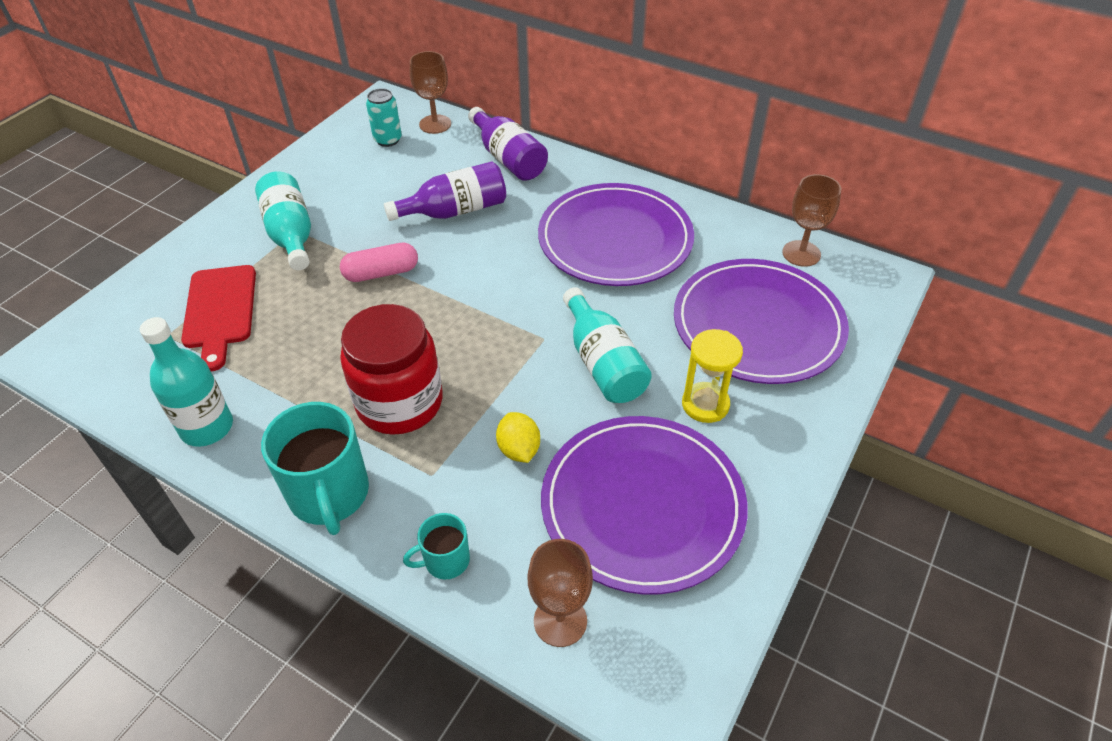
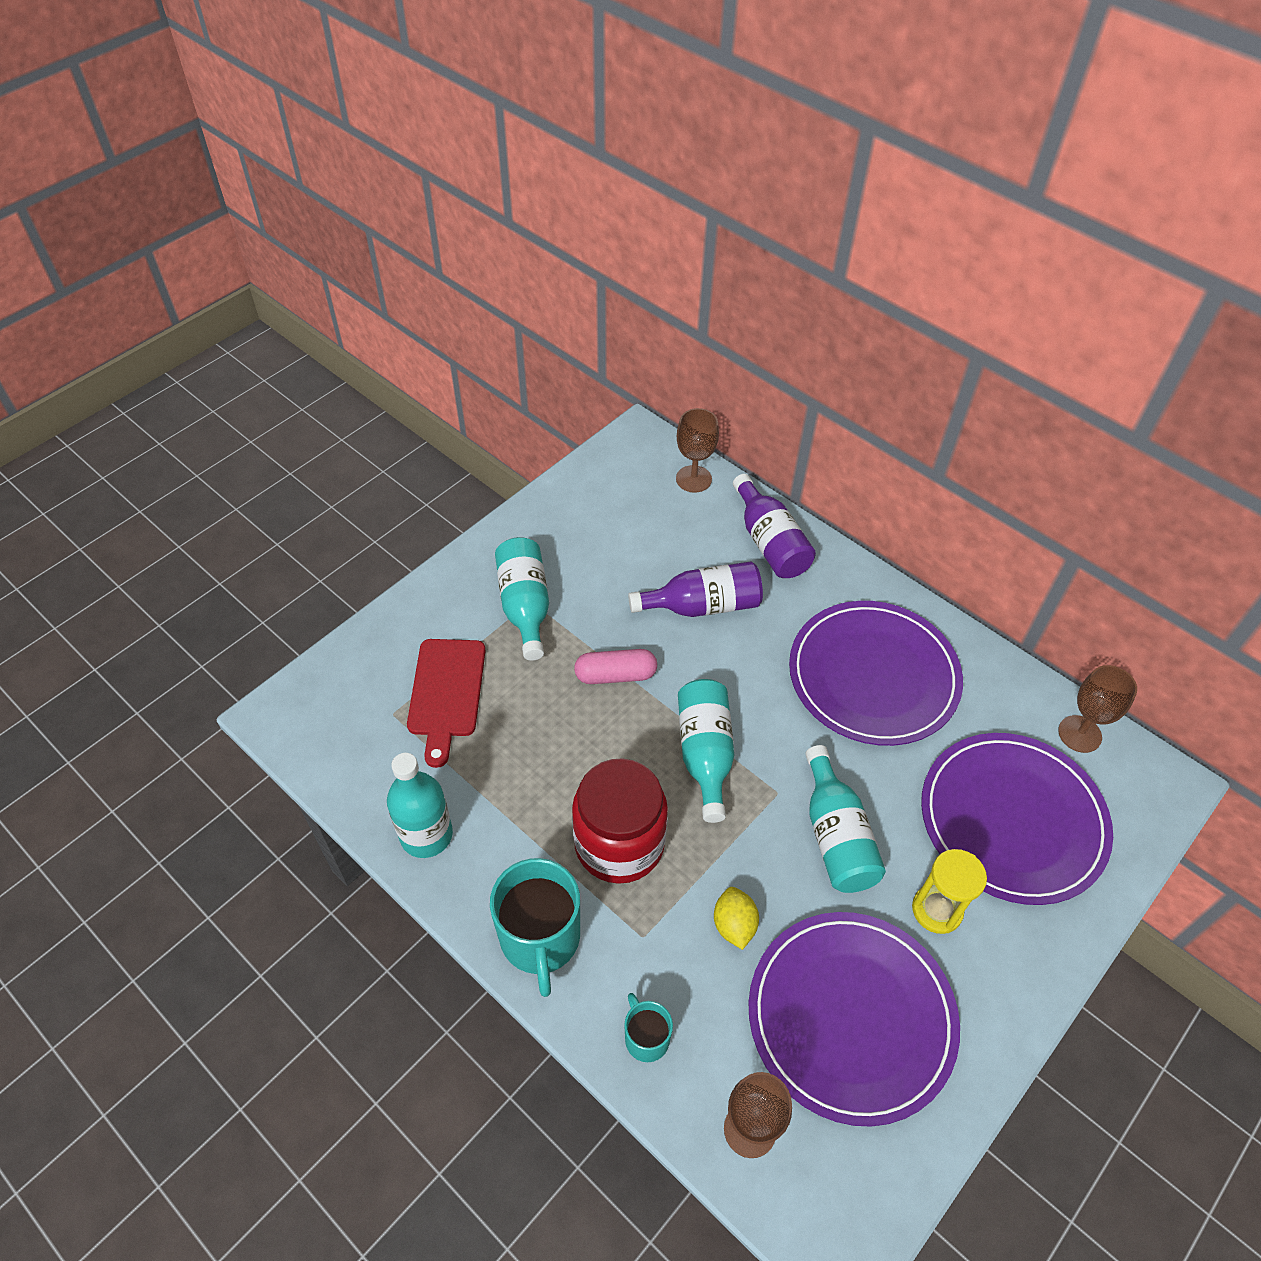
camera: 10 degrees right, 5 degrees up
(388, 140) = (639, 493): turquoise can -> none
(445, 560) = (646, 1038): turquoise mug -> turquoise mug turned 75 degrees clockwise
(472, 319) = (705, 753): none -> turquoise bottle

